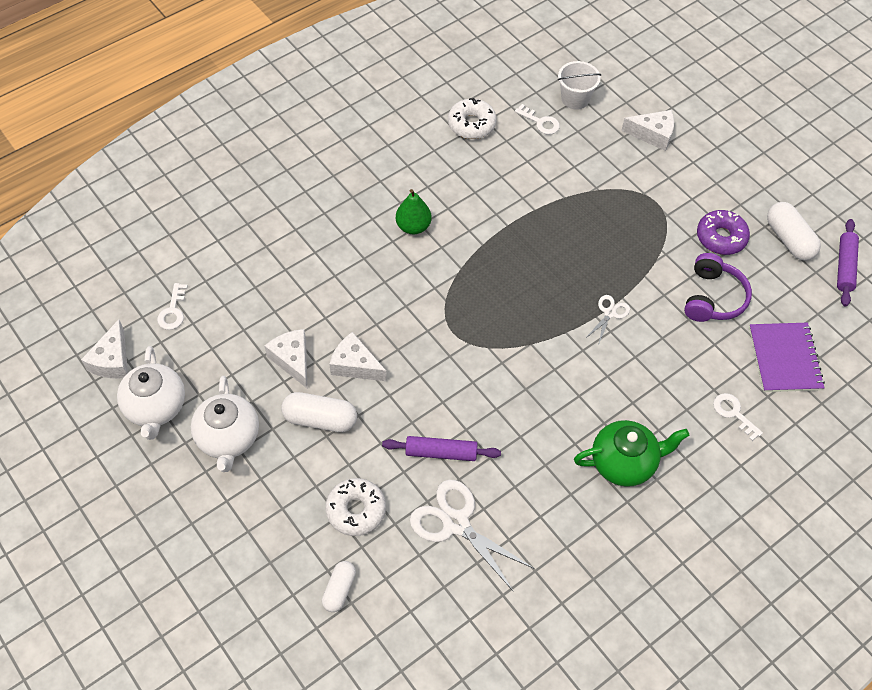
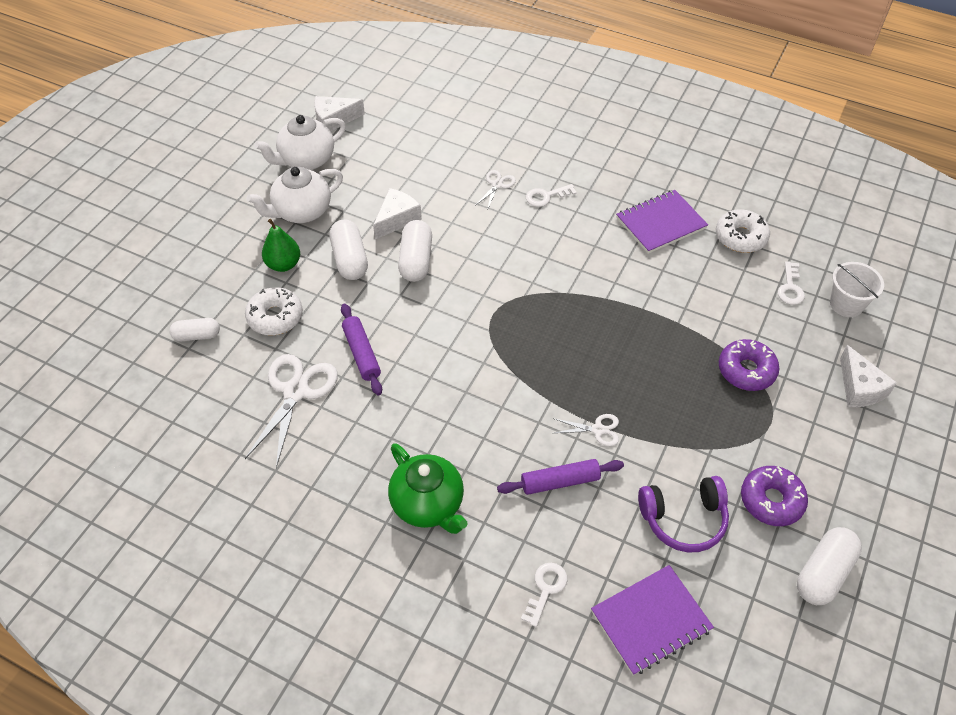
camera: 65 degrees right, 5 degrees down
(173, 311) = (398, 132): white key -> white key (546, 196)
(301, 262) = (497, 185): none -> white scissors
(355, 365) = (416, 260): white cheese -> white capsule
(413, 226) = (589, 241): green pear -> green pear (283, 264)
(424, 167) = (661, 223): none -> purple notebook
(603, 191) = (746, 370): none -> purple donut
(845, 266) = (831, 650): purple rolling pin -> purple rolling pin (560, 481)

